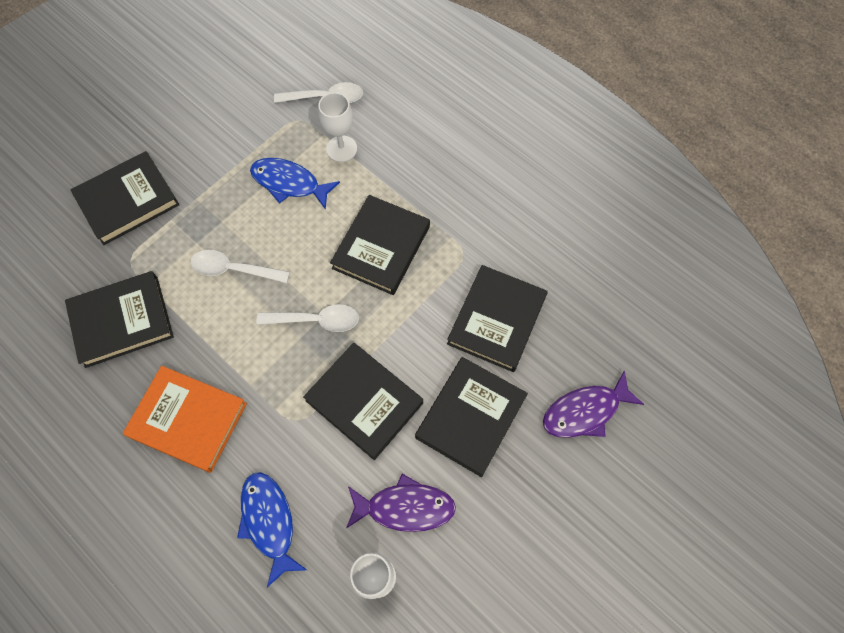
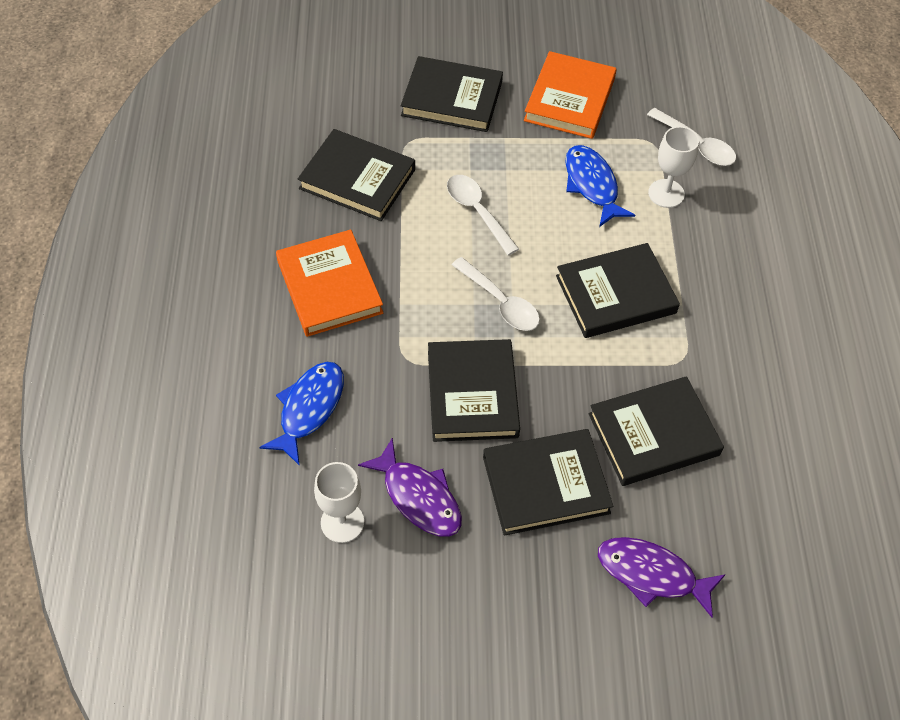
camera: 45 degrees right, 10 degrees down
(211, 133) = (569, 99): none -> orange book

